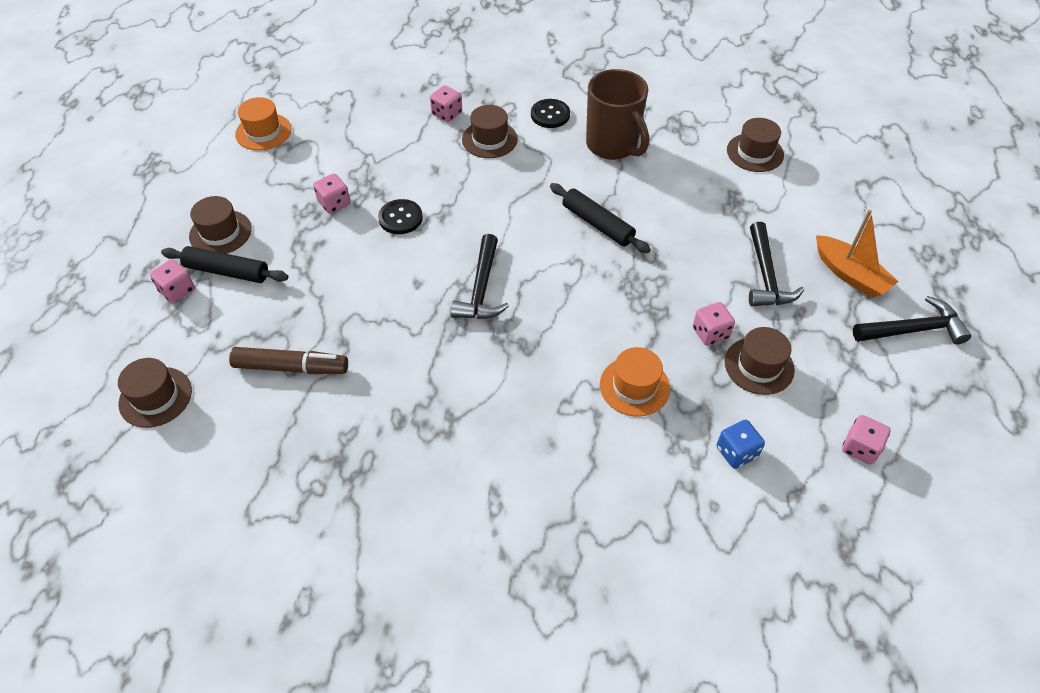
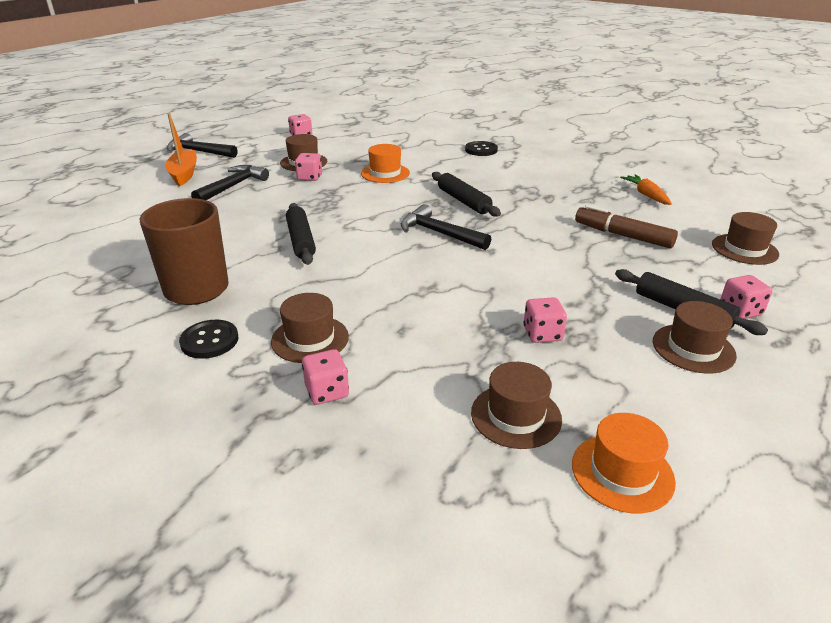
camera: 150 degrees left, 20 degrees down
(272, 487) = (646, 195): none -> orange carrot
(400, 218) = (475, 298): black button -> black button (481, 150)
(481, 288) = (439, 233): black hammer -> black hammer turned 90 degrees counterclockwise
(494, 362) = (463, 201): none -> black rolling pin
(736, 452) = (362, 147): blue dice -> none
(755, 152) = (96, 242): brown hat -> brown hat (516, 416)

